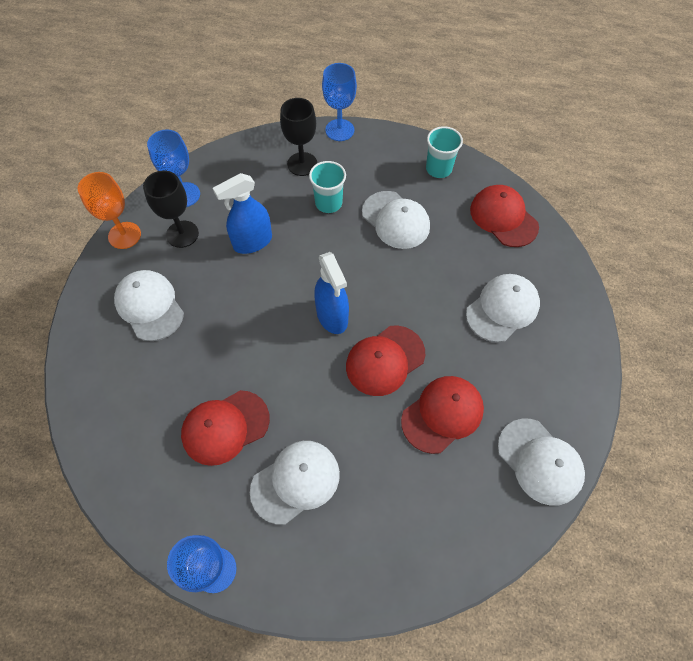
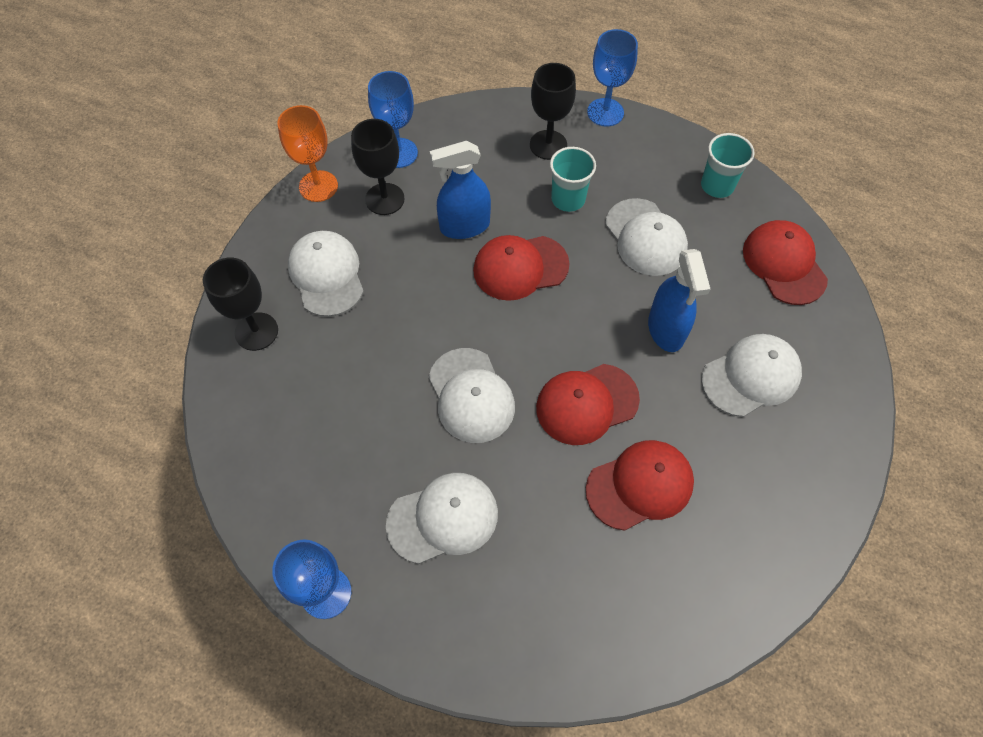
camera: 15 degrees right, 0 degrees up
(101, 366) = (256, 331): none -> black goblet
(225, 427) = (378, 435): red cap -> red cap (520, 267)
(332, 316) = (536, 336): blue spray bottle -> blue spray bottle (666, 330)
(540, 461) = (746, 573): white cap -> white cap (471, 395)

